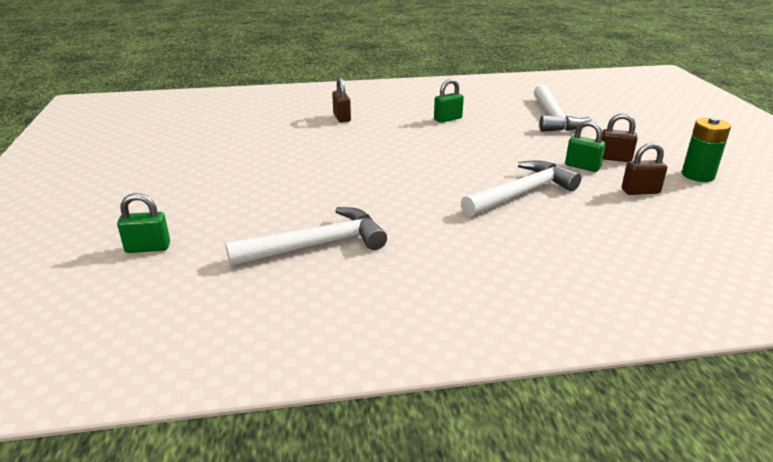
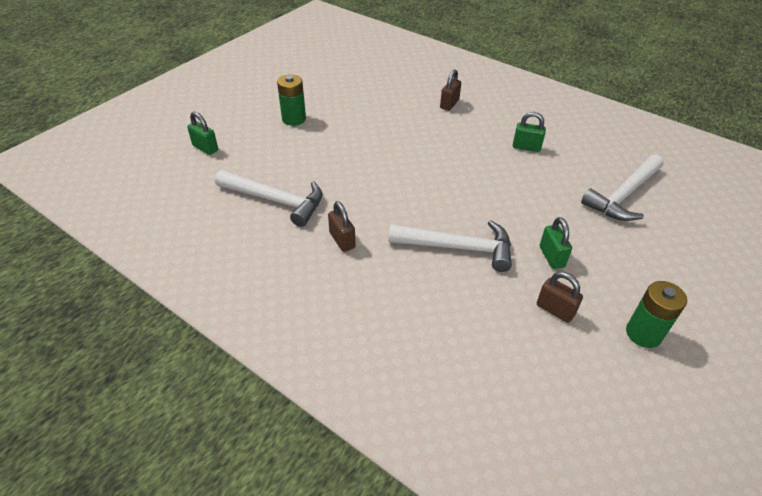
camera: 45 degrees right, 15 degrees up
(212, 182) = (294, 119): none -> green battery
(614, 158) = (597, 267): brown padlock -> brown padlock (342, 240)

